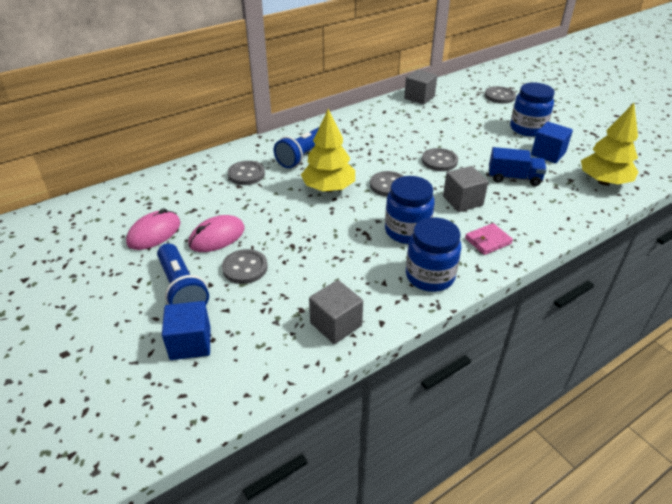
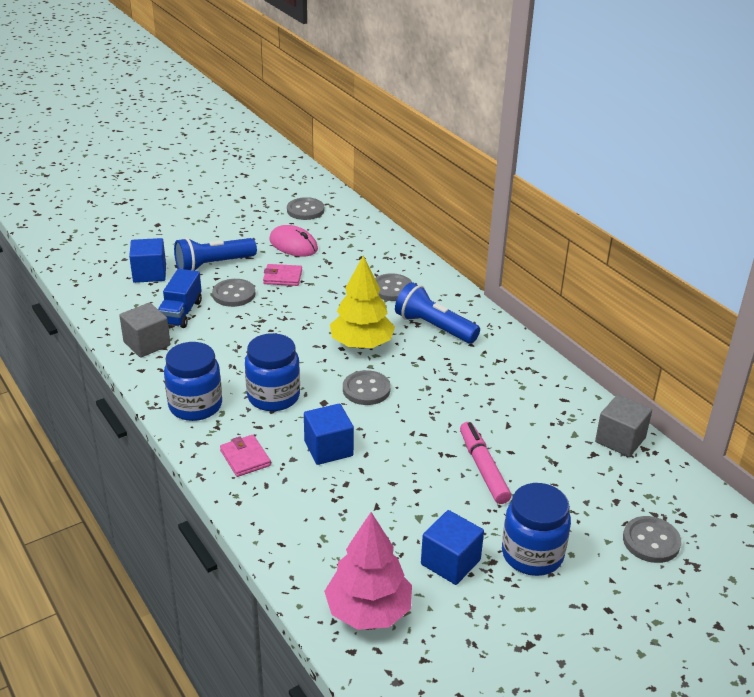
camera: 90 degrees right, 5 degrees down
(217, 237) = (282, 277): pink mouse -> pink wallet
(439, 161) = (424, 439): grey button -> grey button (305, 210)
(460, 141) = (483, 468): none -> pink marker
(462, 201) = (328, 448): grey cube -> blue cube
(514, 178) = (380, 507): blue truck -> blue truck (181, 313)
(603, 181) = (368, 611): yellow tree -> pink tree

